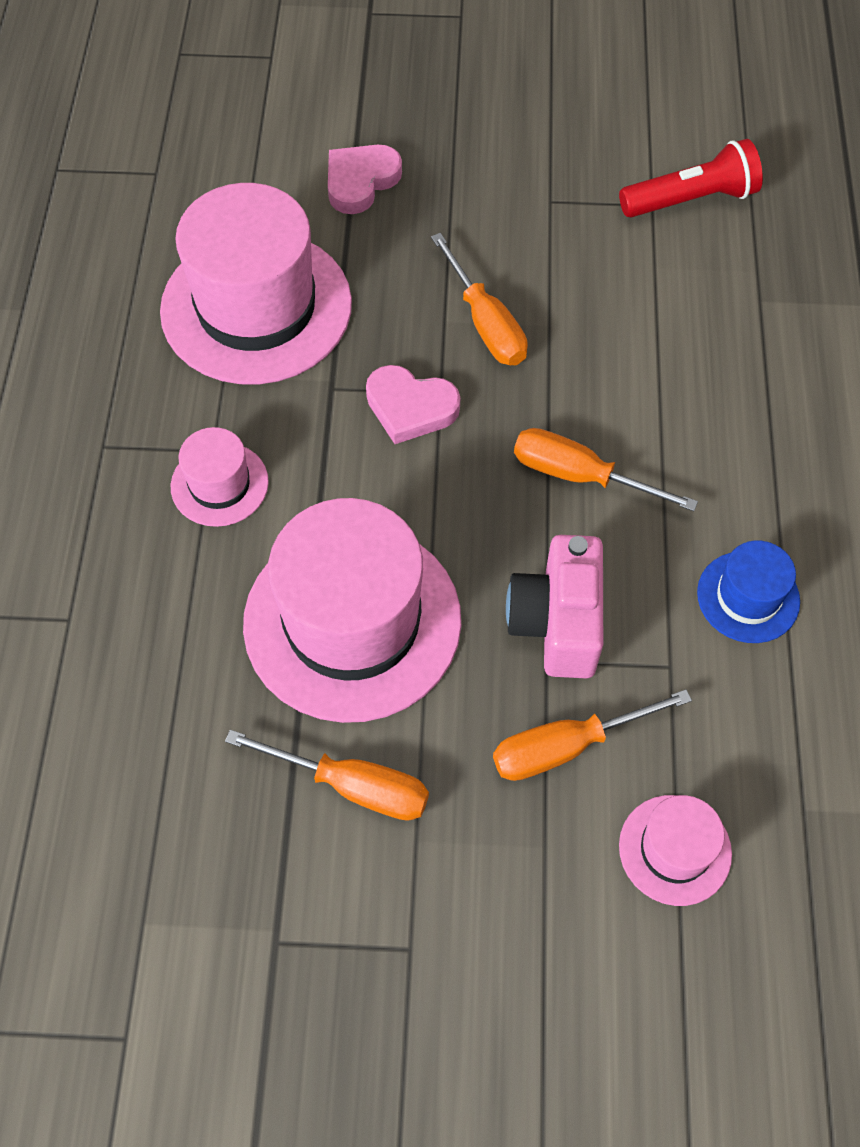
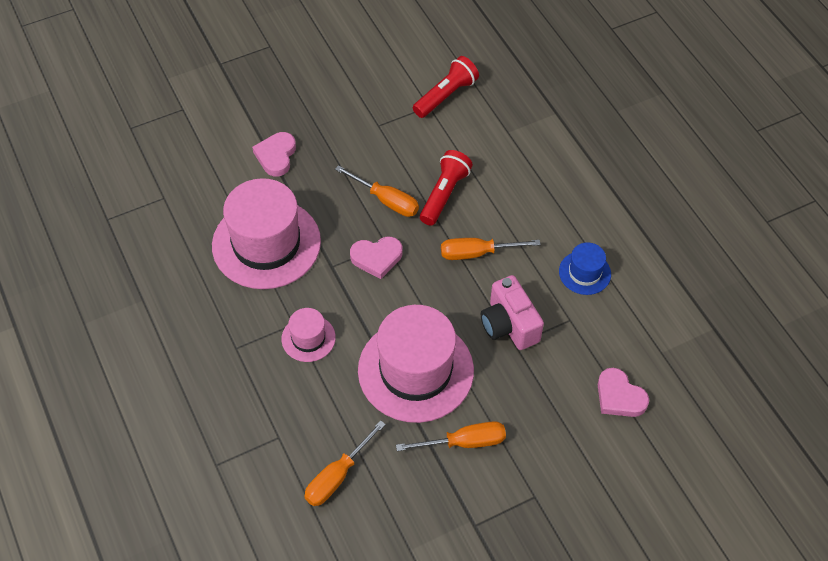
camera: 30 degrees left, 5 degrees down
(566, 746) = (547, 377): orange screwdriver -> orange screwdriver (337, 476)
(587, 354) = (444, 194): none -> red flashlight
(675, 849) = (619, 396): pink hat -> pink heart

